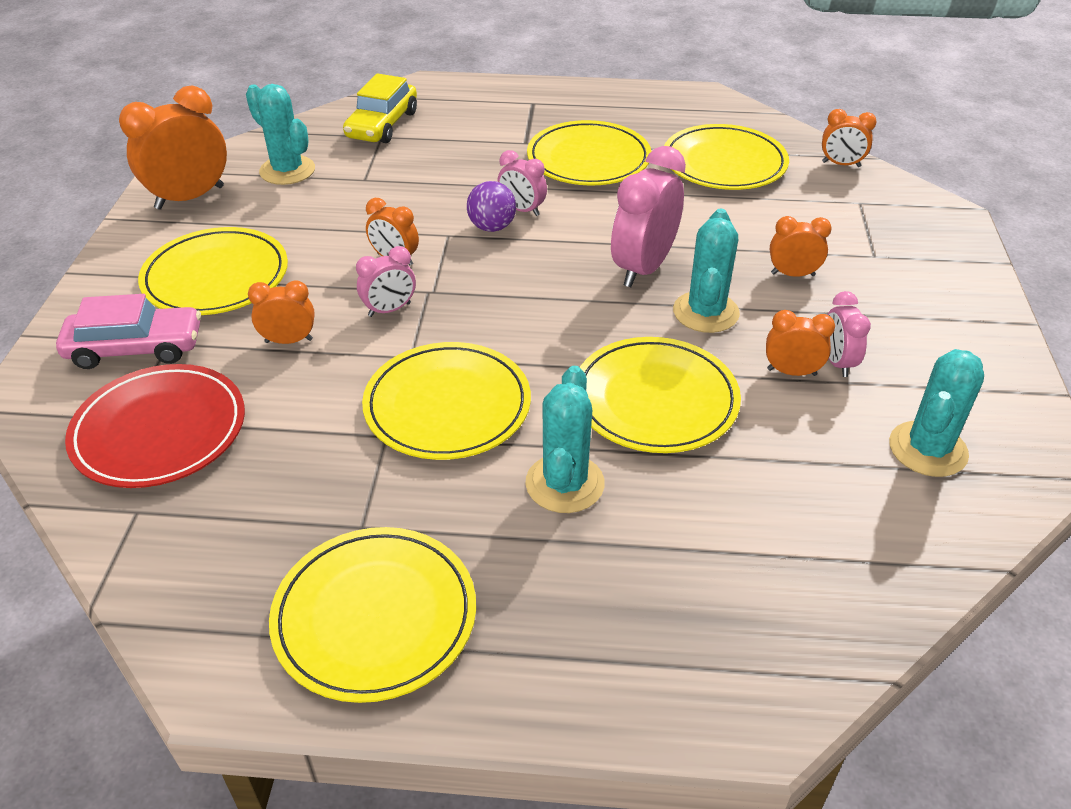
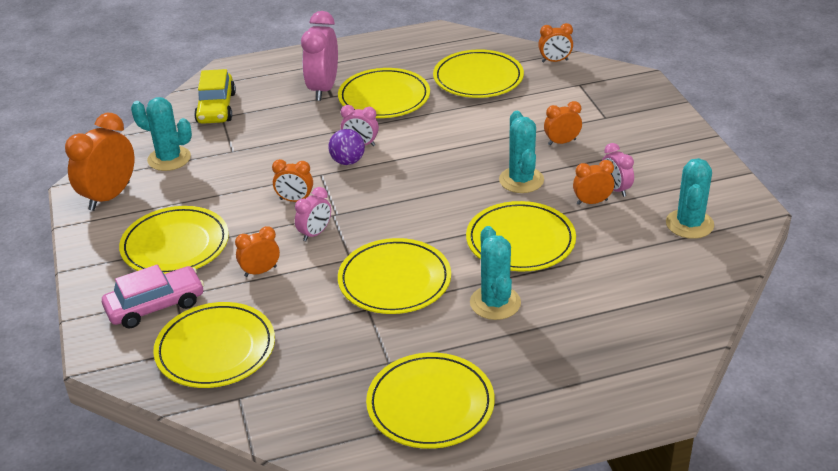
camera: 20 degrees left, 5 degrees down
(159, 431) = (215, 349): red plate -> yellow plate
(643, 268) = (466, 163): pink clock -> pink clock (323, 89)

